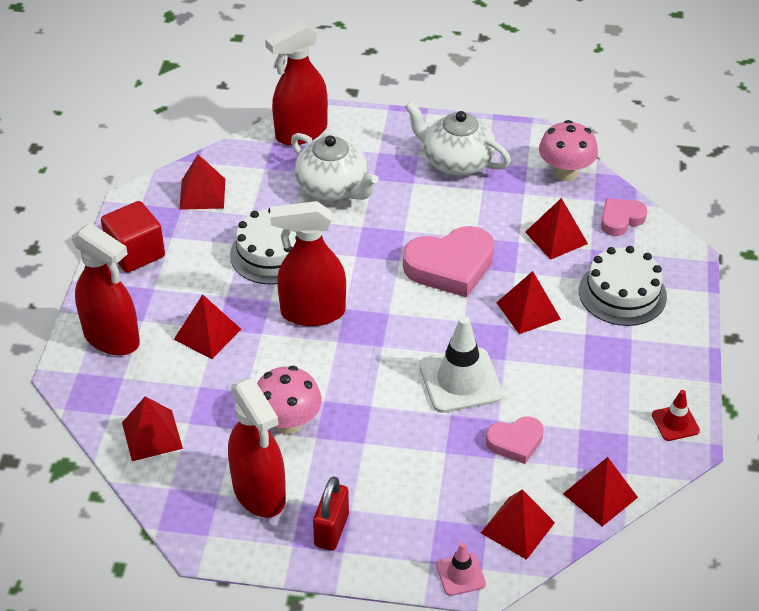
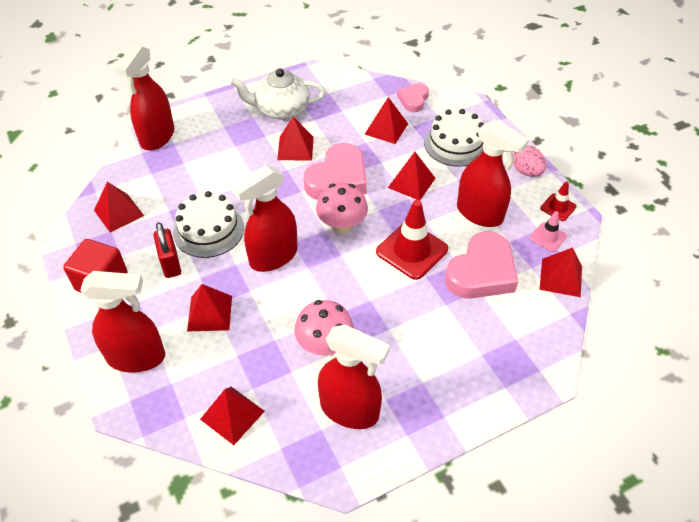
camera: 35 degrees left, 5 degrees up
(331, 530) = (423, 406): red padlock -> red padlock (170, 264)
(333, 188) = (213, 164): white teapot -> none
(460, 380) = (412, 250): white traffic cone -> red traffic cone
(460, 574) = (531, 383): pink traffic cone -> pink traffic cone (548, 237)
(515, 442) = (481, 272): pink heart -> pink heart, size x1.78
(517, 527) = (535, 328): red pyramid -> red pyramid (295, 148)
(565, 172) = (355, 86): pink mushroom -> pink mushroom (342, 225)
(574, 382) = (480, 213): none -> red spray bottle
(677, 365) = (526, 171): none -> pink egg

